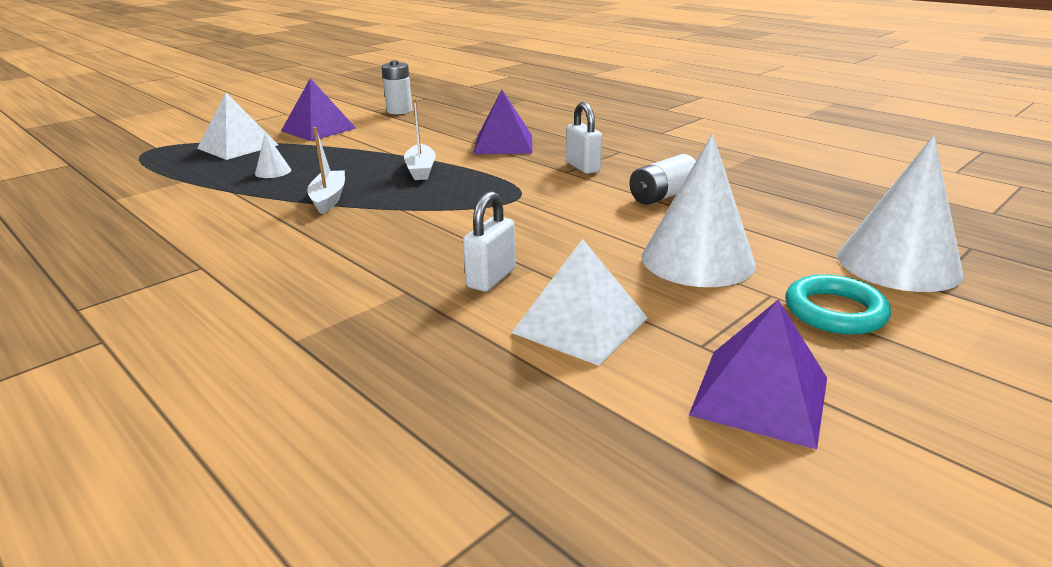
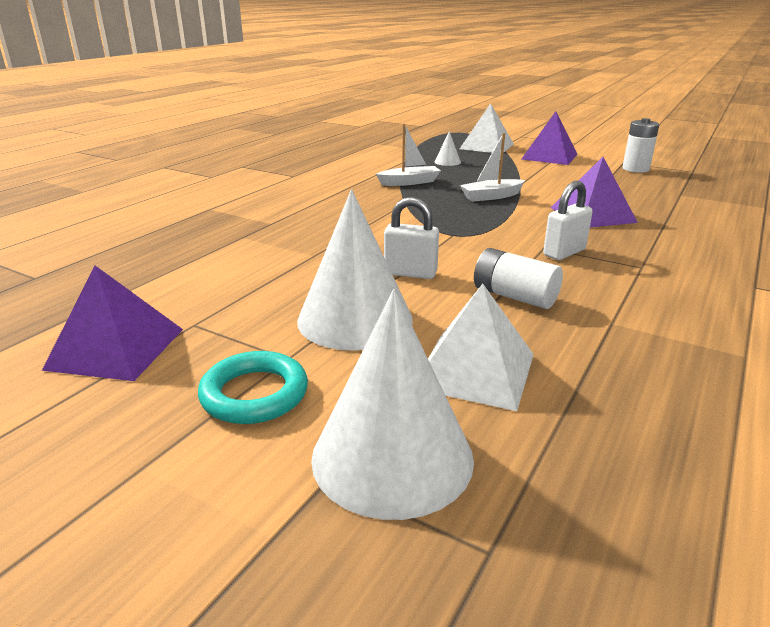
camera: 75 degrees right, 0 degrees up
(491, 278) = (295, 243): white padlock -> white padlock (410, 273)
(580, 325) = (226, 277): white pyramid -> white pyramid (475, 370)

